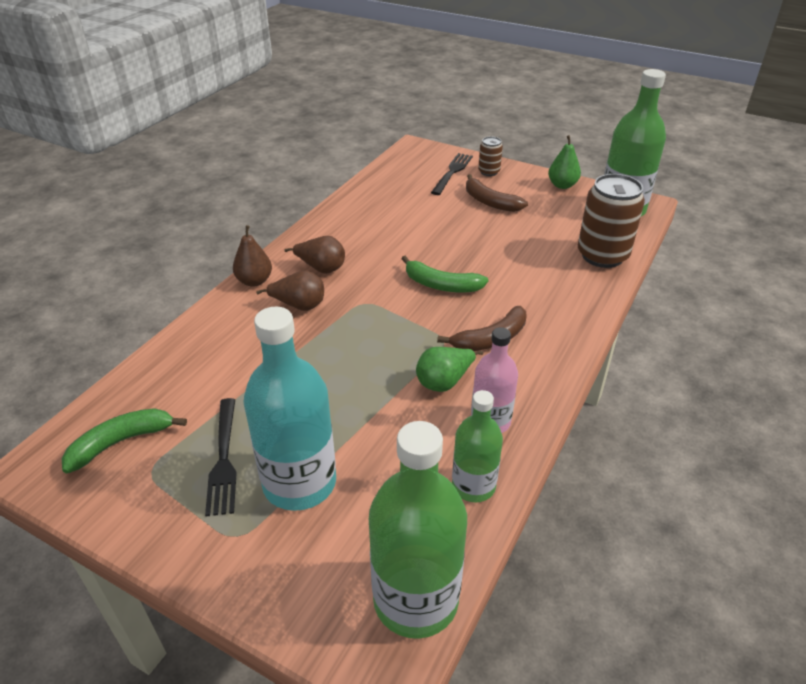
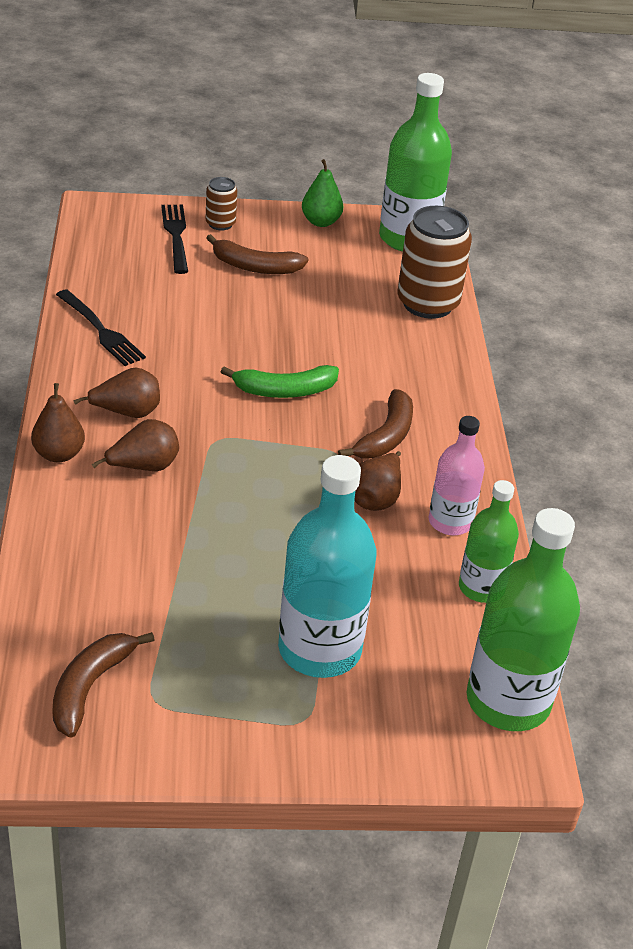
camera: 35 degrees left, 0 degrees up
(121, 442) = (90, 687): green banana -> brown banana
(223, 459) = (221, 658): black fork -> black fork (101, 330)
(444, 382) = (376, 498): green pear -> brown pear

